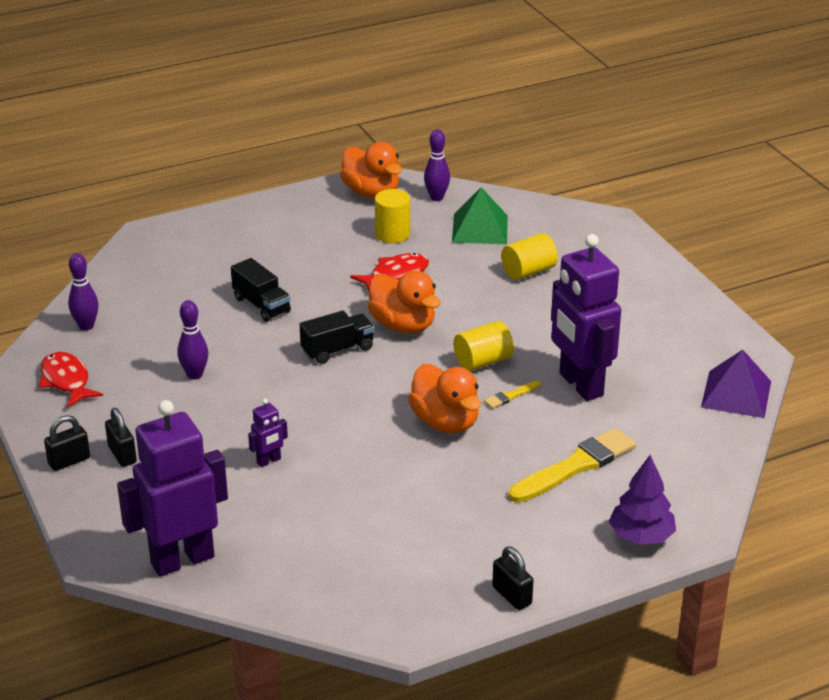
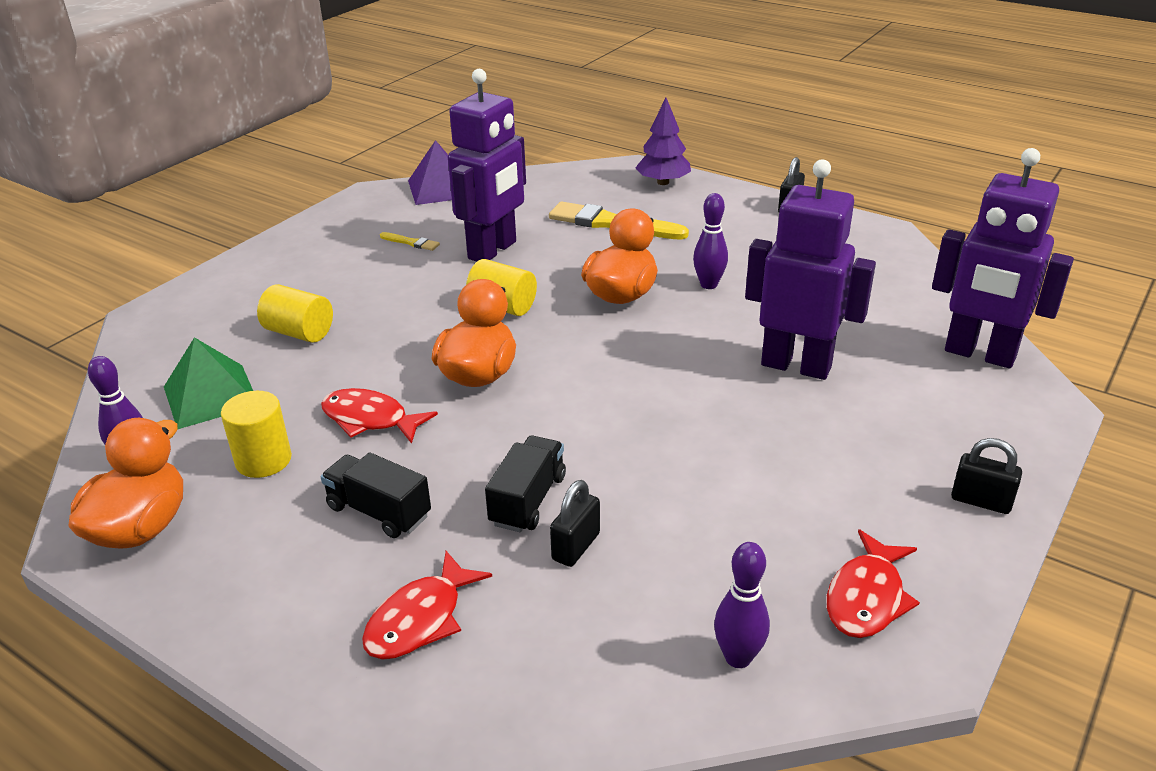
camera: 120 degrees left, 0 degrees up
(122, 454) = (917, 466): black padlock -> black padlock (576, 546)
(195, 375) = (725, 484): purple bowling pin -> purple bowling pin (708, 285)
(216, 251) = (420, 619): none -> red fish
(269, 461) = (796, 366): purple robot -> purple robot, size x2.40
(337, 350) = (568, 400): black truck -> black truck (379, 512)
(511, 396) = (545, 276): yellow brush -> yellow brush (411, 242)

